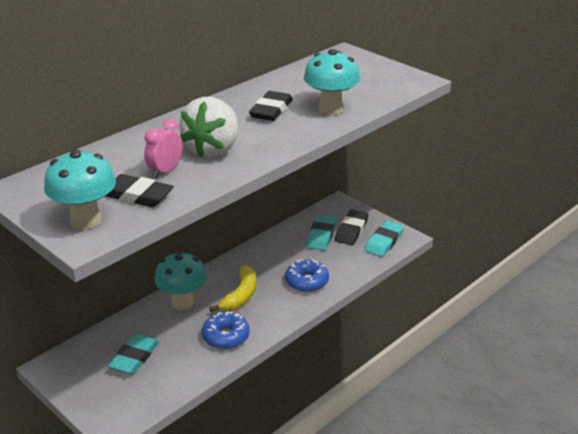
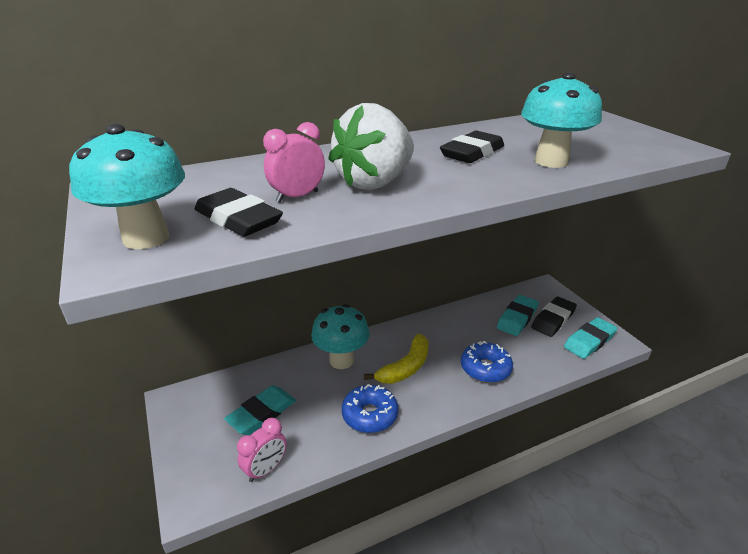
camera: 20 degrees right, 0 degrees up
(160, 392) = (266, 469): none -> pink clock

